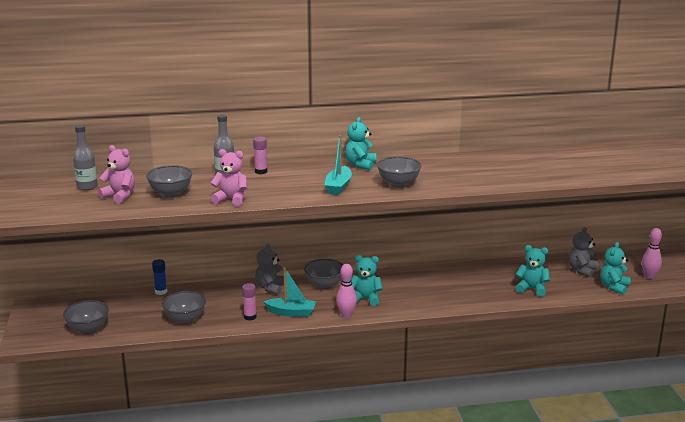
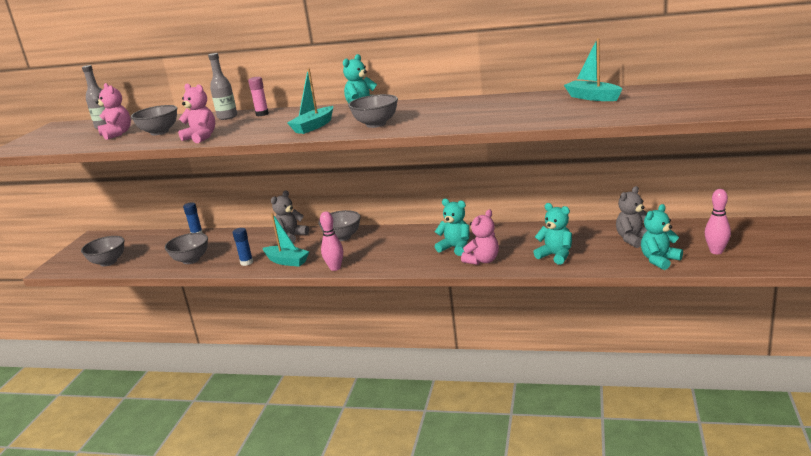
camera: 25 degrees right, 0 degrees up
(250, 317) = (246, 262): pink glue stick -> blue glue stick
(365, 299) = (368, 253): turquoise teddy bear -> turquoise teddy bear (455, 248)
(474, 297) = (482, 260): none -> pink teddy bear
(560, 157) = (592, 97): none -> turquoise boat

